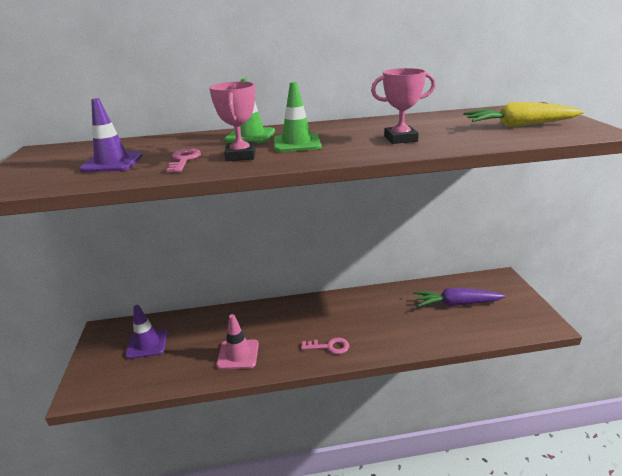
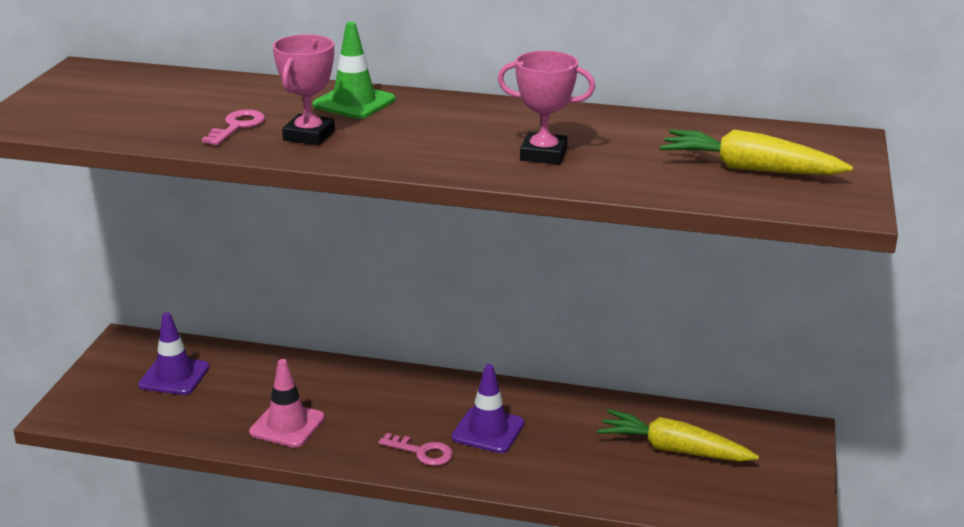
camera: 20 degrees right, 0 degrees up
(112, 163) = (153, 111): purple traffic cone -> purple traffic cone (488, 430)
(297, 143) = (399, 130): green traffic cone -> none
(456, 304) = (673, 449): purple carrot -> yellow carrot

